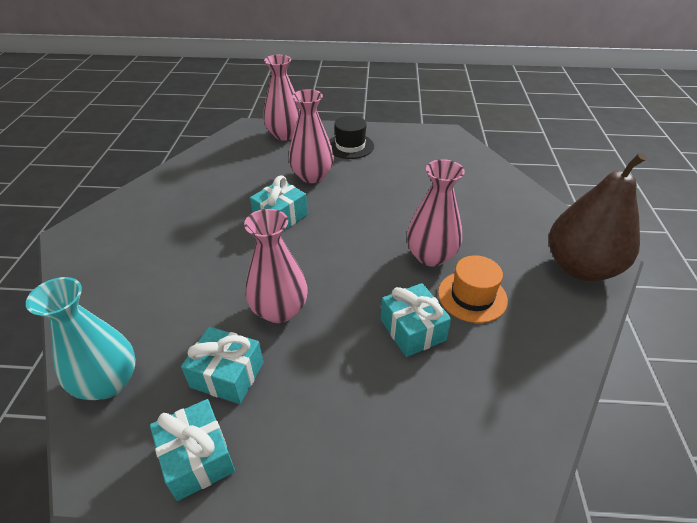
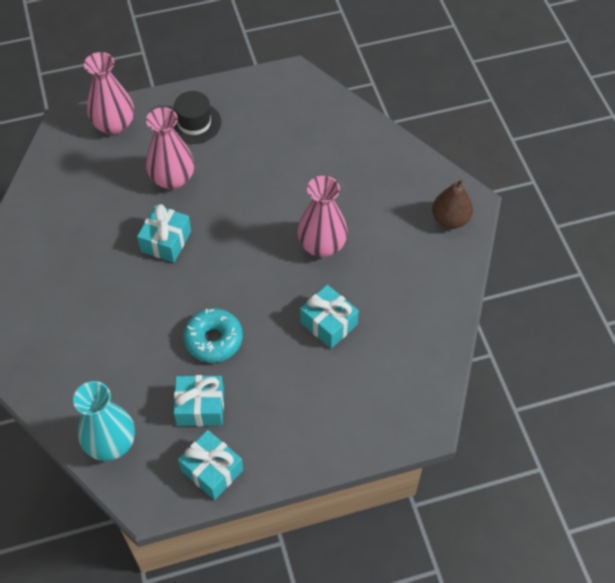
camera: 20 degrees left, 15 degrees up
(279, 310) = (213, 340): pink vase -> turquoise donut
(472, 296) = (367, 277): orange hat -> none
(580, 267) = (450, 219): brown pear -> brown pear, size x0.57

